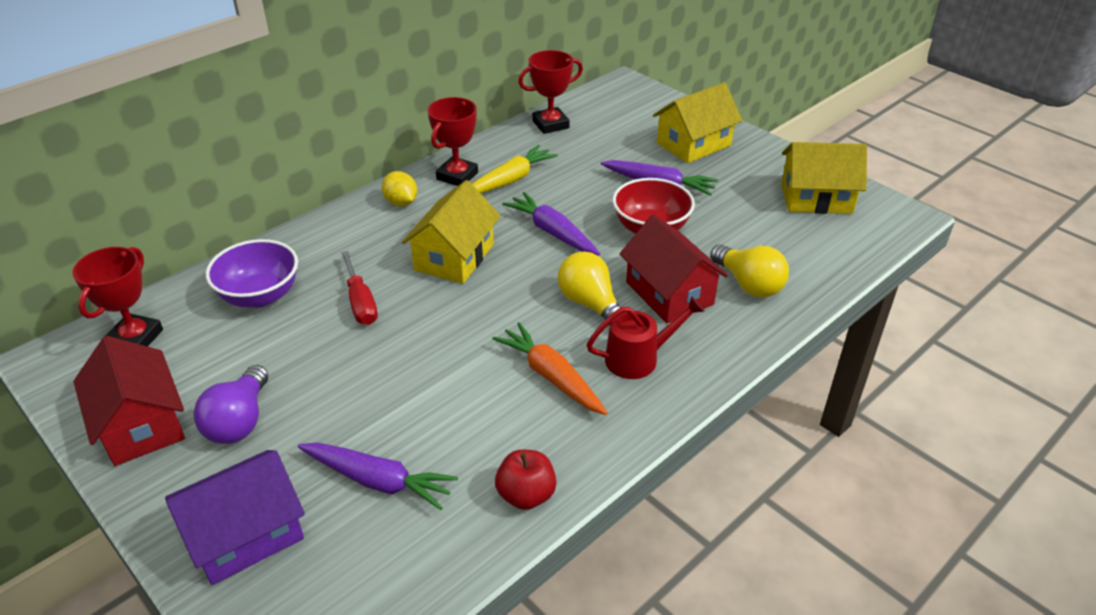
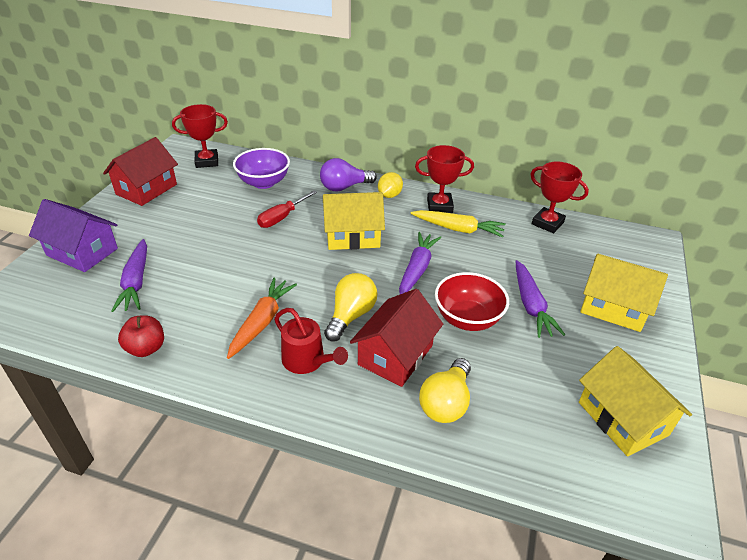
camera: 60 degrees right, 0 degrees up
(239, 421) = (162, 217): purple light bulb -> purple light bulb (344, 187)

